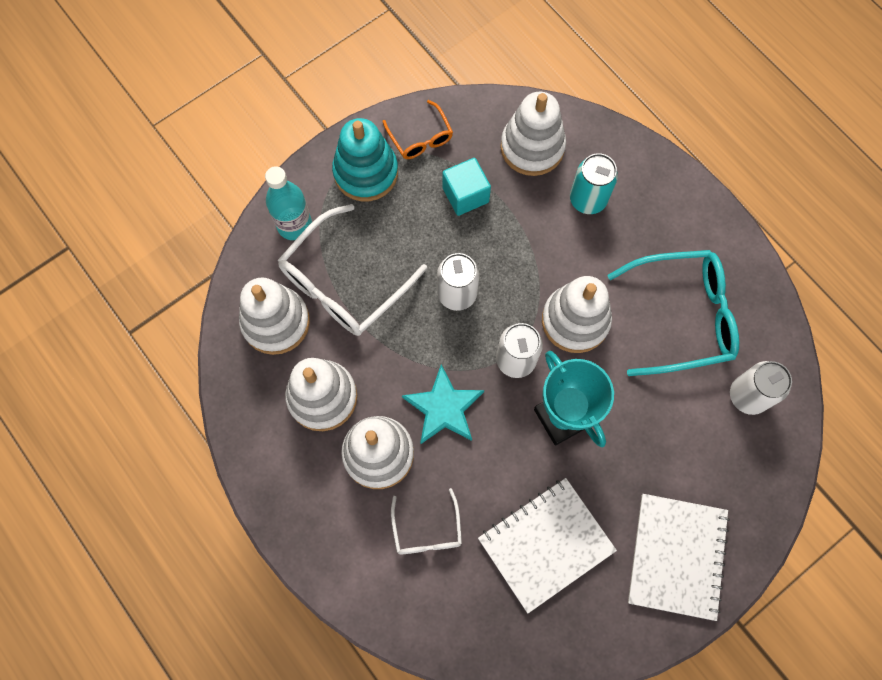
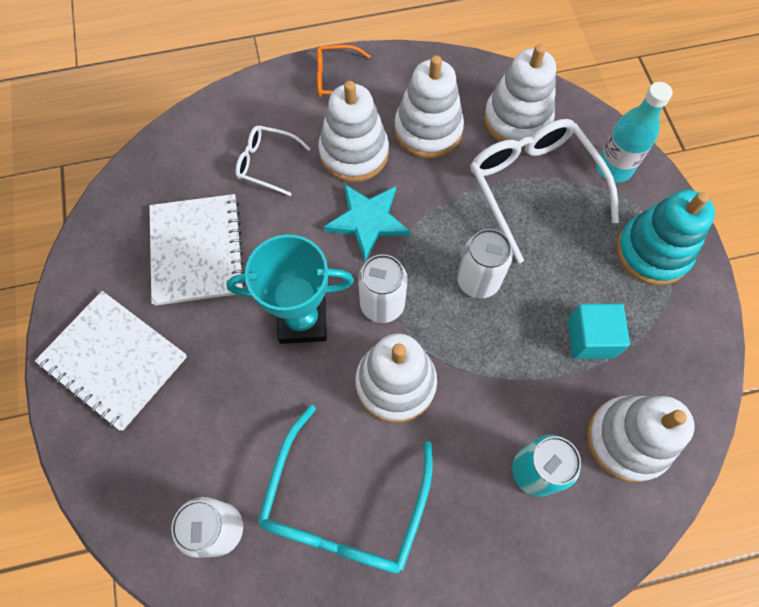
camera: 115 degrees right, 5 degrees down
(420, 138) = (679, 322): orange glasses -> orange glasses (337, 79)

